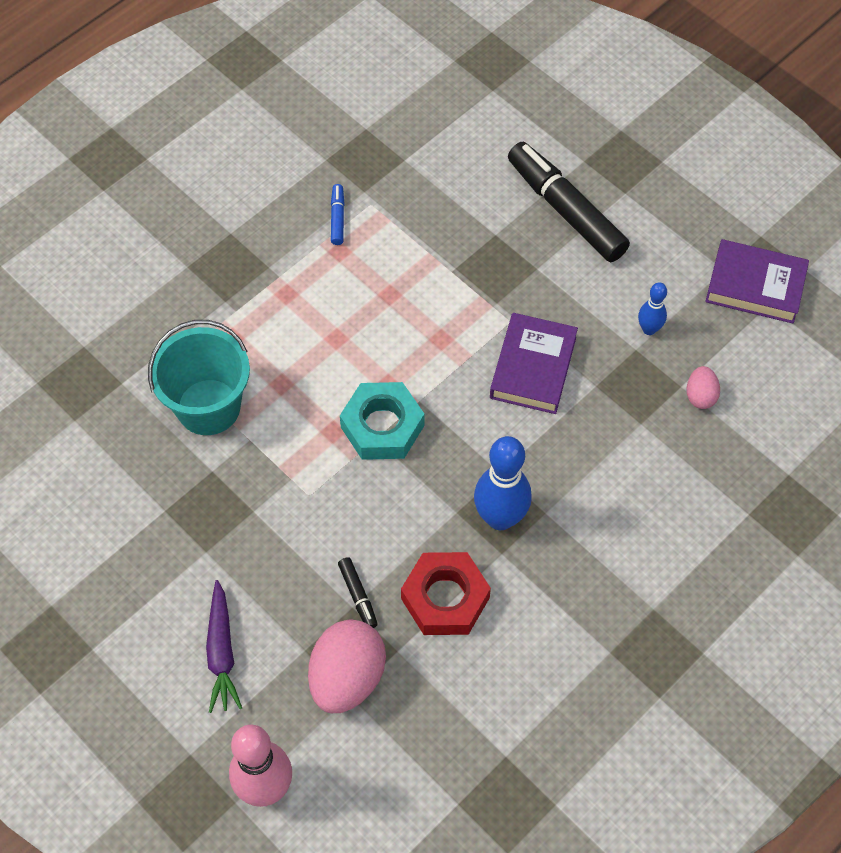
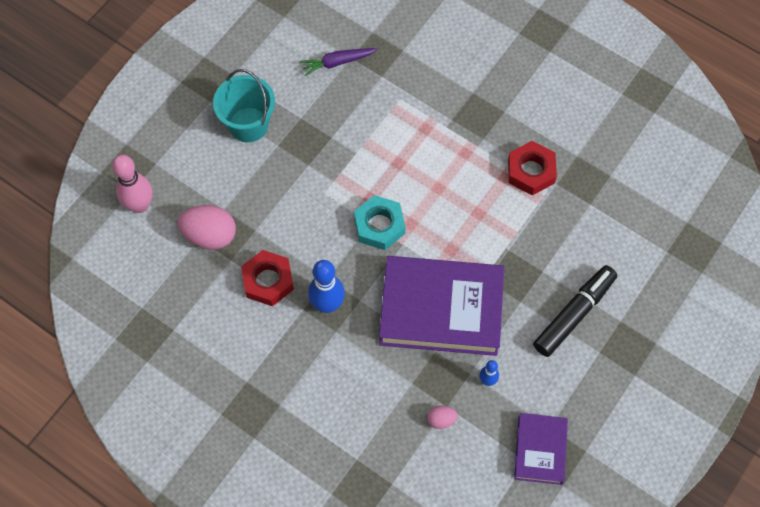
camera: 80 degrees right, 5 degrees up
(208, 407) = (374, 126): turquoise bucket -> turquoise bucket (248, 124)
(221, 652) = (217, 166): purple carrot -> purple carrot (337, 62)
(337, 218) = (531, 171): blue marker -> red nut
(358, 595) = (262, 232): black marker -> none
(533, 368) = (441, 309): purple book -> purple book, size x1.90

